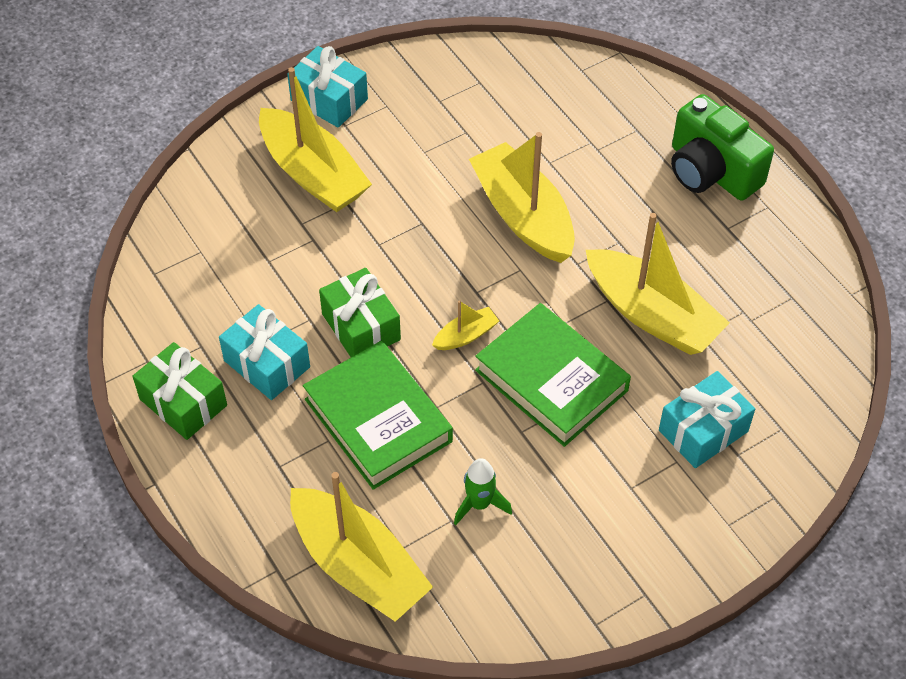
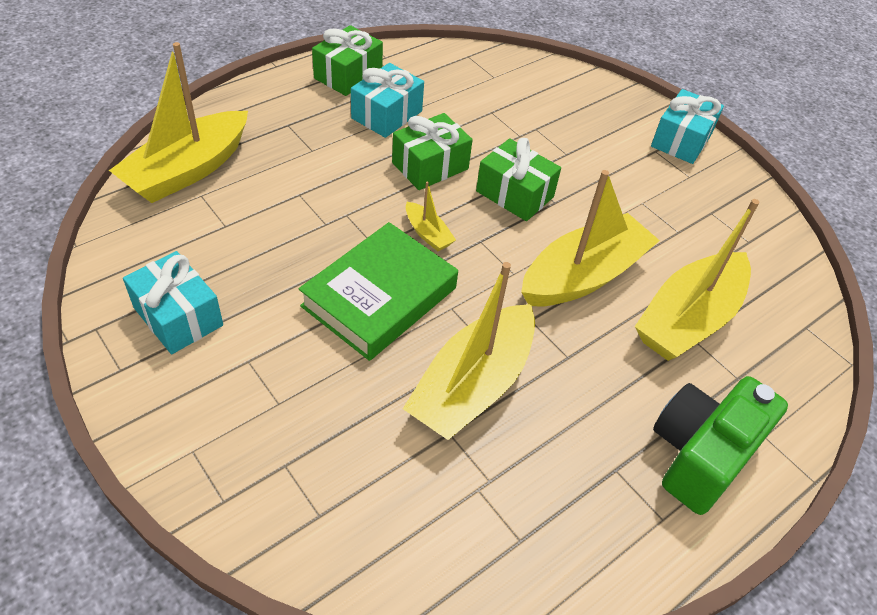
camera: 80 degrees right, 5 degrees down
(313, 174) = (592, 133): yellow boat -> yellow boat (688, 319)
(378, 420) = (331, 178): green book -> none
(408, 255) = (515, 194): none -> green gift
(479, 504) = (239, 244): green rocket -> none
(703, 431) = (317, 430): turquoise gift -> turquoise gift (178, 316)

